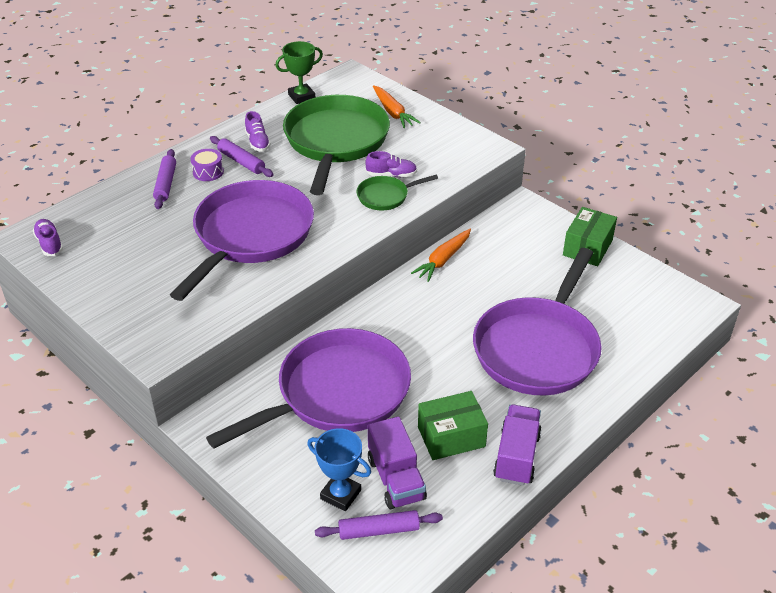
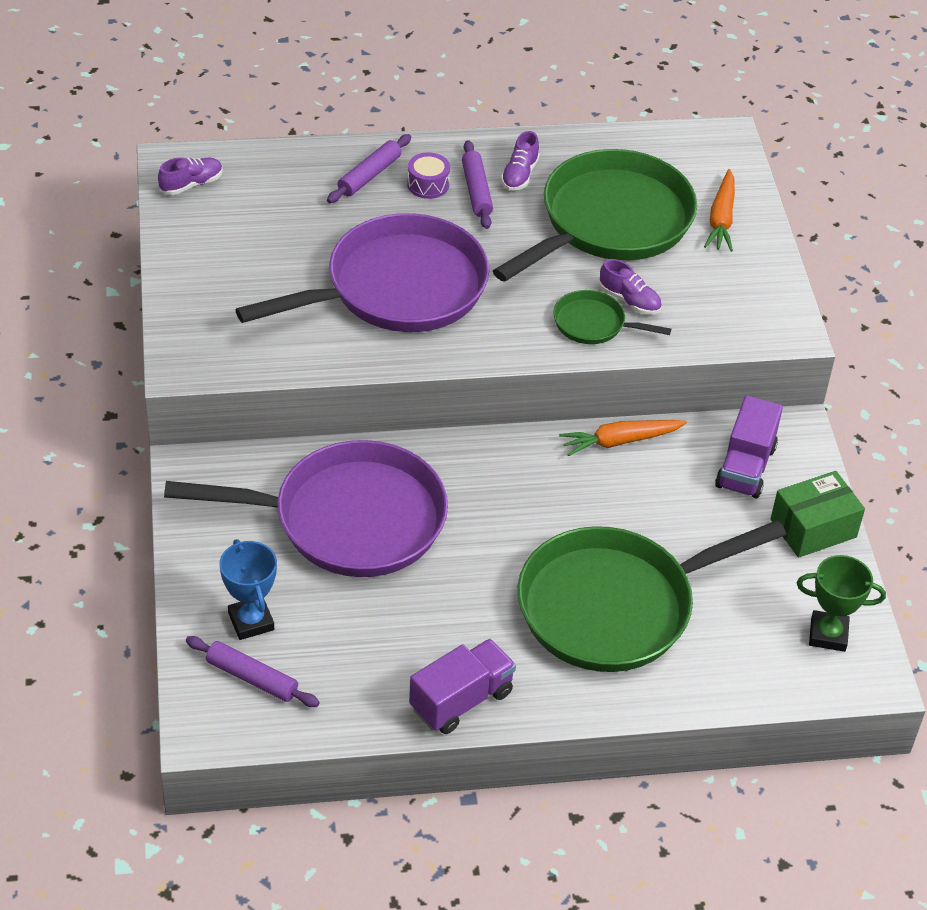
camera: 35 degrees right, 5 degrees up
(49, 244) = (191, 184): purple shoe -> purple shoe turned 45 degrees clockwise
(301, 97) = (632, 139): green trophy -> green trophy (828, 634)
(396, 479) = (318, 642): purple truck -> purple truck (745, 467)
(451, 437) = (416, 637): green box -> none
(538, 348) = (614, 606): purple pan -> green pan

